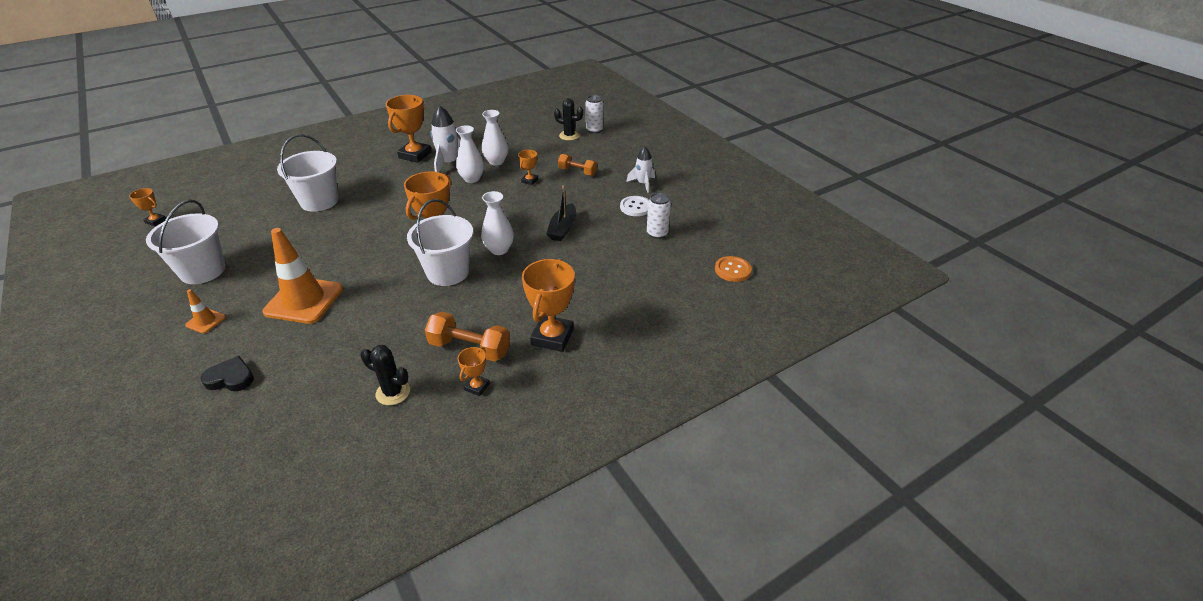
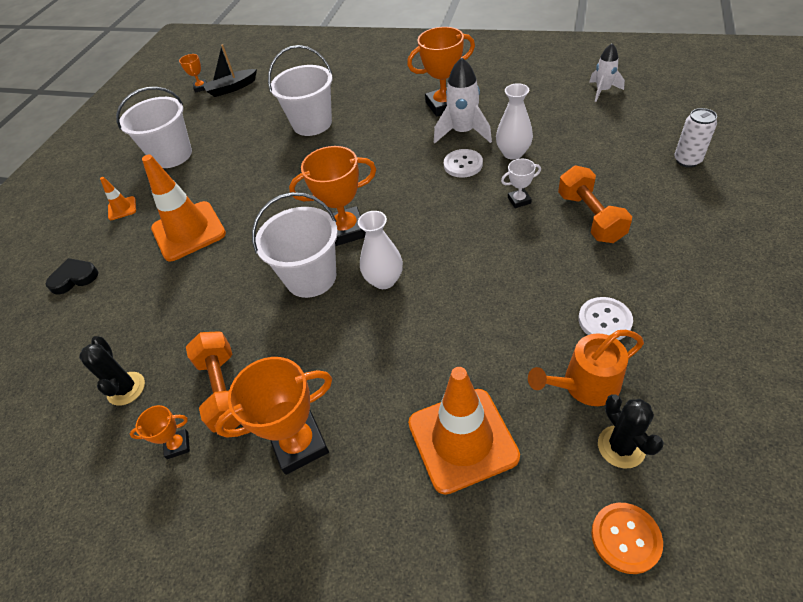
camera: 55 degrees right, 10 degrees up
(231, 378) = (74, 278): black heart -> black heart turned 75 degrees counterclockwise
(472, 178) = (463, 164): white vase -> white button
(529, 181) = (519, 200): orange trophy -> white trophy
(563, 228) = (478, 295): black boat -> black boat (231, 88)
(569, 136) = (642, 154): black cactus -> black cactus (621, 447)
(577, 172) = (590, 217): orange dumbbell -> orange dumbbell, size x1.51
(631, 283) = (462, 439): none -> orange traffic cone
(642, 184) = (659, 287): white rocket -> white rocket (602, 91)
(657, 233) = (585, 385): white can -> orange watering can

